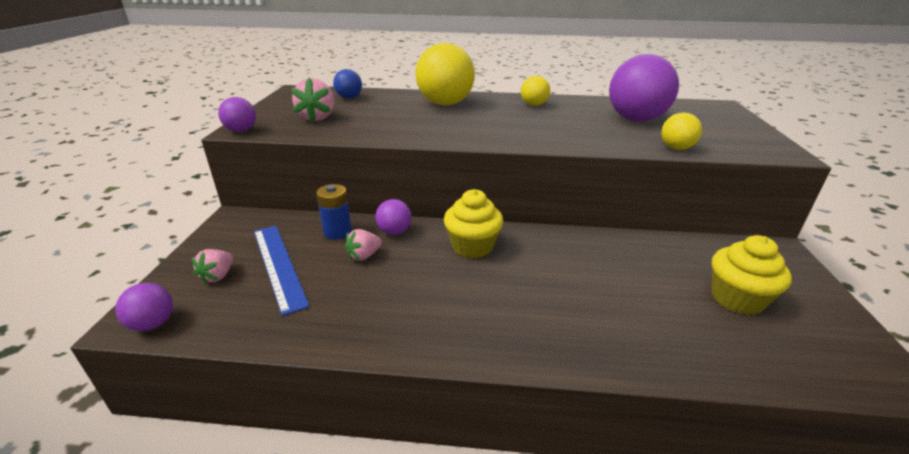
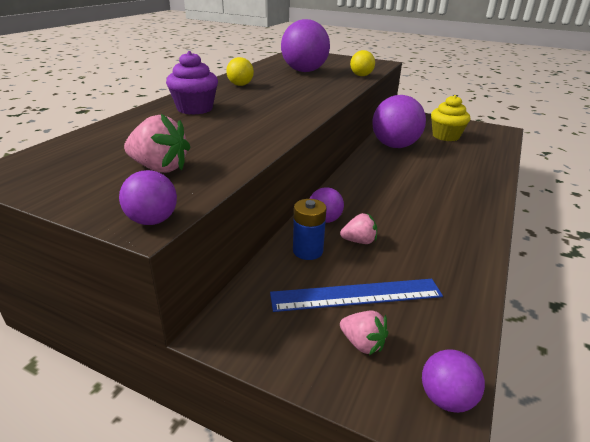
camera: 70 degrees left, 0 degrees up
(349, 97) = (101, 144): blue ball -> none
(364, 256) = (359, 241): pink strawberry -> pink strawberry turned 75 degrees counterclockwise
(445, 104) = (195, 109): yellow ball -> purple cupcake
(472, 246) = (366, 191): yellow cupcake -> none
(628, 252) = (394, 146): none -> purple ball

